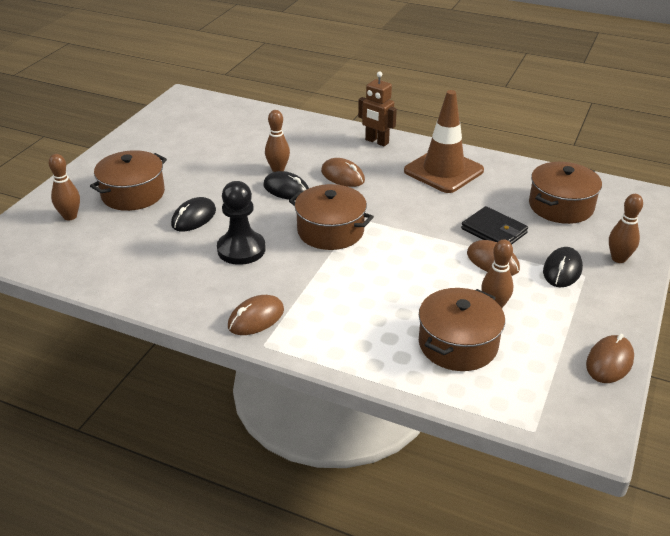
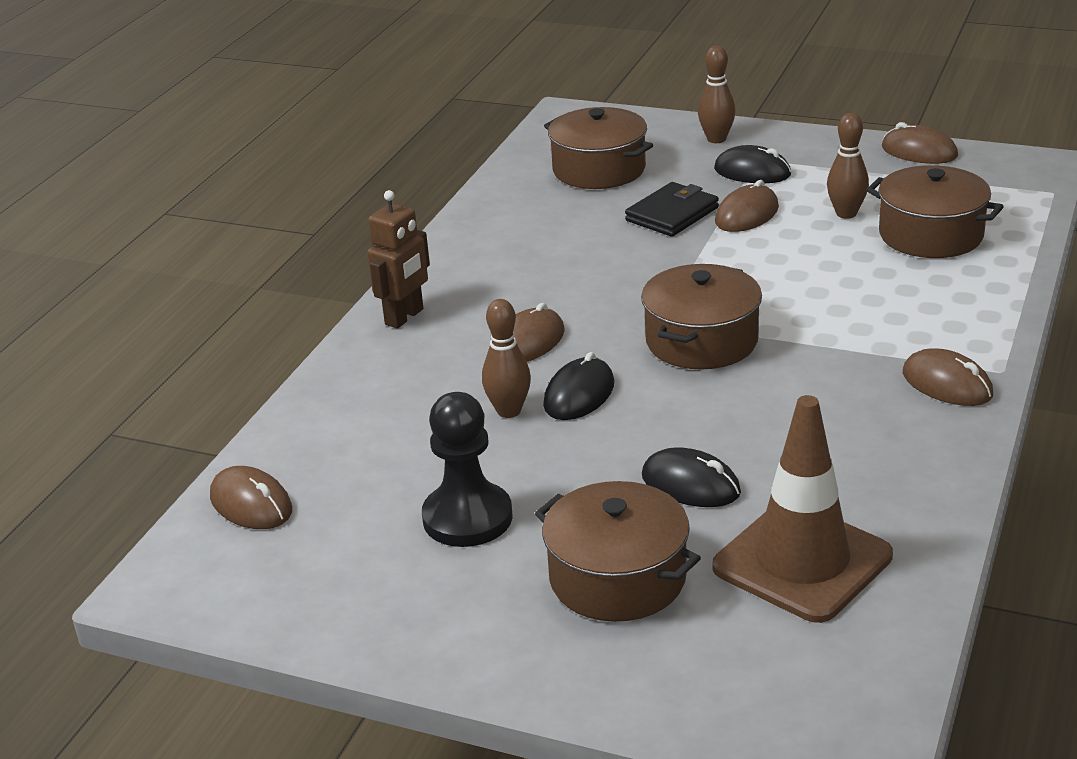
camera: 90 degrees left, 5 degrees down
(70, 216) = (718, 651): brown bowling pin -> none
(228, 111) = (251, 504): none -> brown mouse
(241, 249) = (776, 419): black pawn -> black pawn (467, 518)
(443, 171) = (506, 254): brown traffic cone -> brown traffic cone (802, 562)

